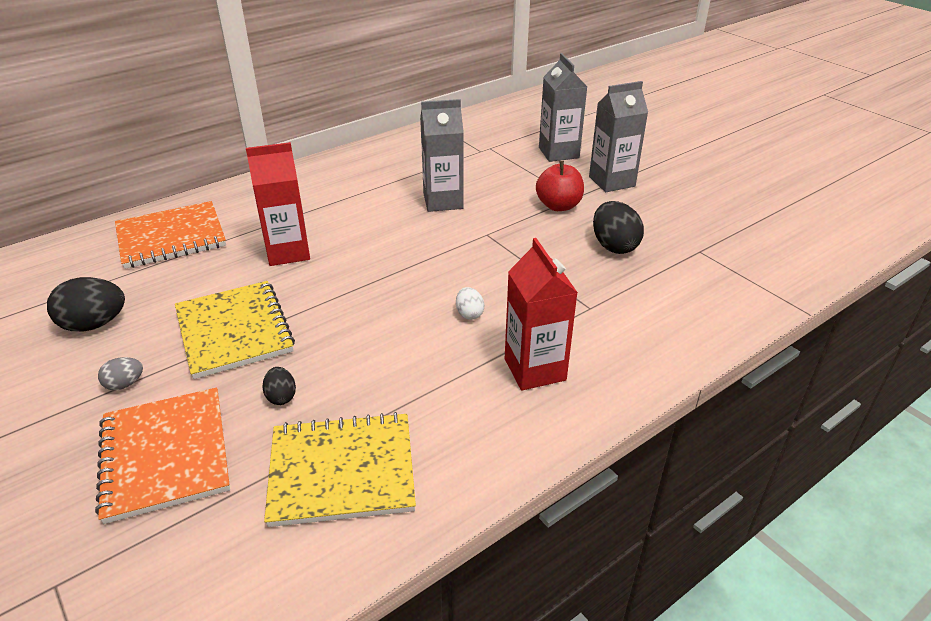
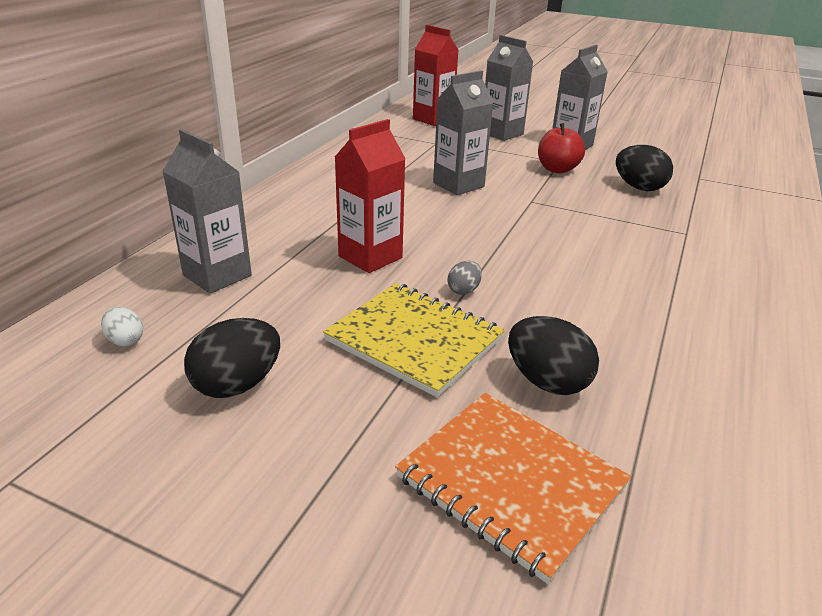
camera: 30 degrees left, 5 degrees down
(124, 384) = (362, 431): grey egg -> grey egg (464, 290)
(171, 237) = (217, 275): orange notebook -> grey carton
(281, 397) = (547, 381): black egg -> black egg, size x1.86
(342, 471) = (694, 423): yellow notebook -> none
(469, 314) = (606, 262): white egg -> white egg (125, 340)
(535, 369) = (716, 288): red carton -> red carton (433, 119)

